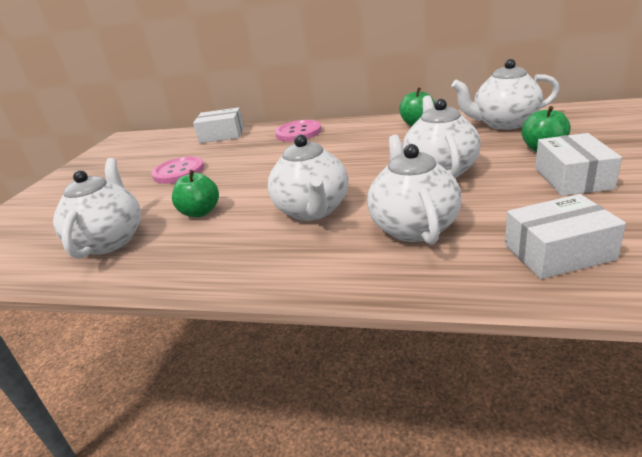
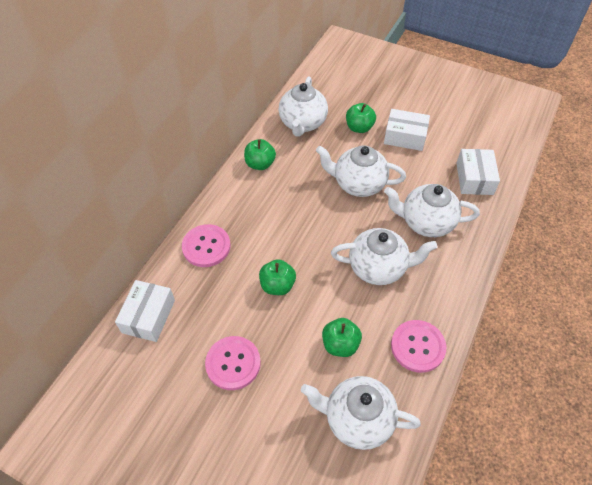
camera: 80 degrees left, 25 degrees up
(200, 260) = (417, 346): none -> pink button
(266, 167) = (277, 285): none -> green apple

